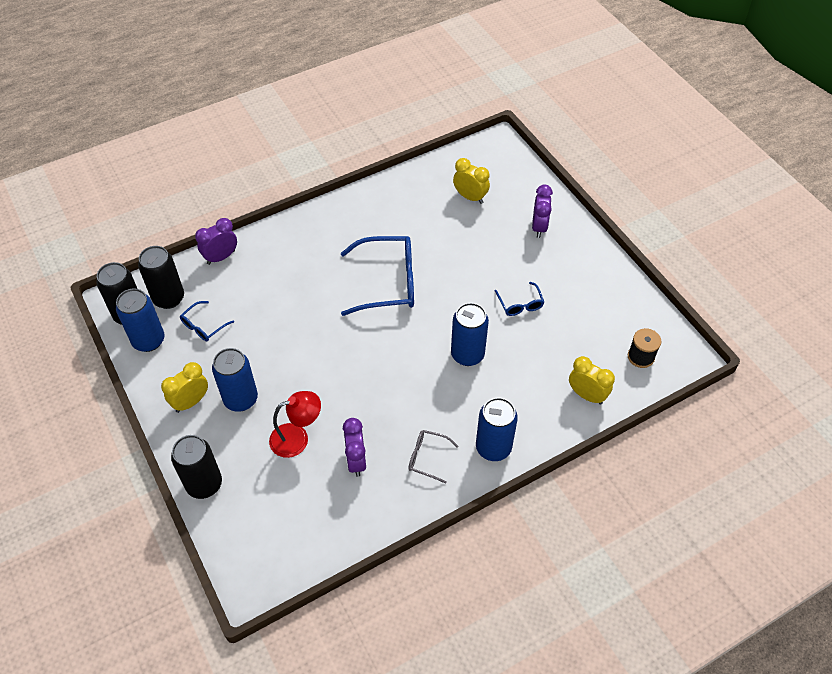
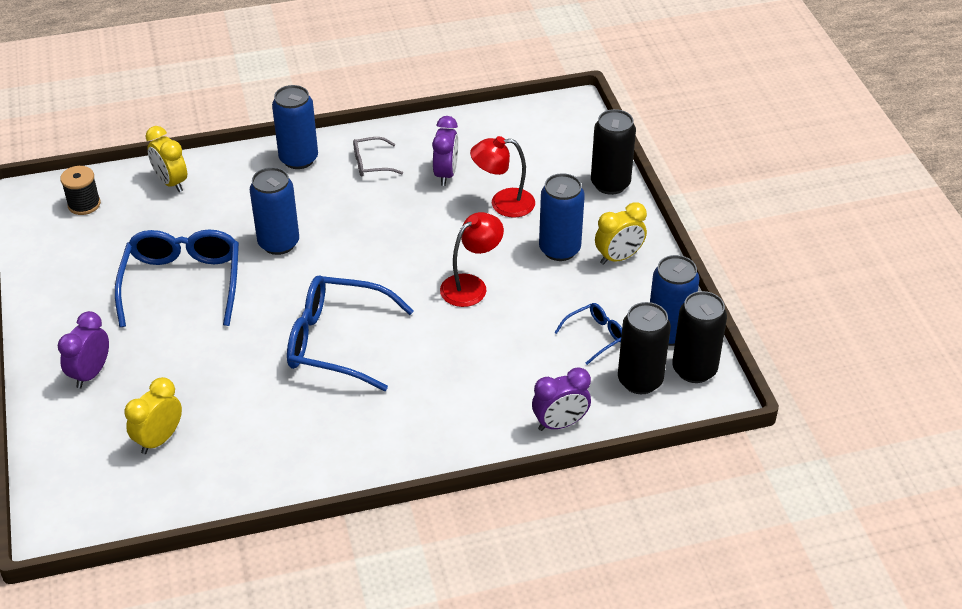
camera: 165 degrees left, 10 degrees down
(305, 349) = (471, 285): none -> red lamp
(427, 457) = (371, 163): grey glasses -> grey glasses turned 135 degrees clockwise
(470, 197) = (159, 439): yellow clock -> yellow clock turned 75 degrees clockwise
(520, 304) = (183, 283): blue glasses -> blue glasses, size x2.06

